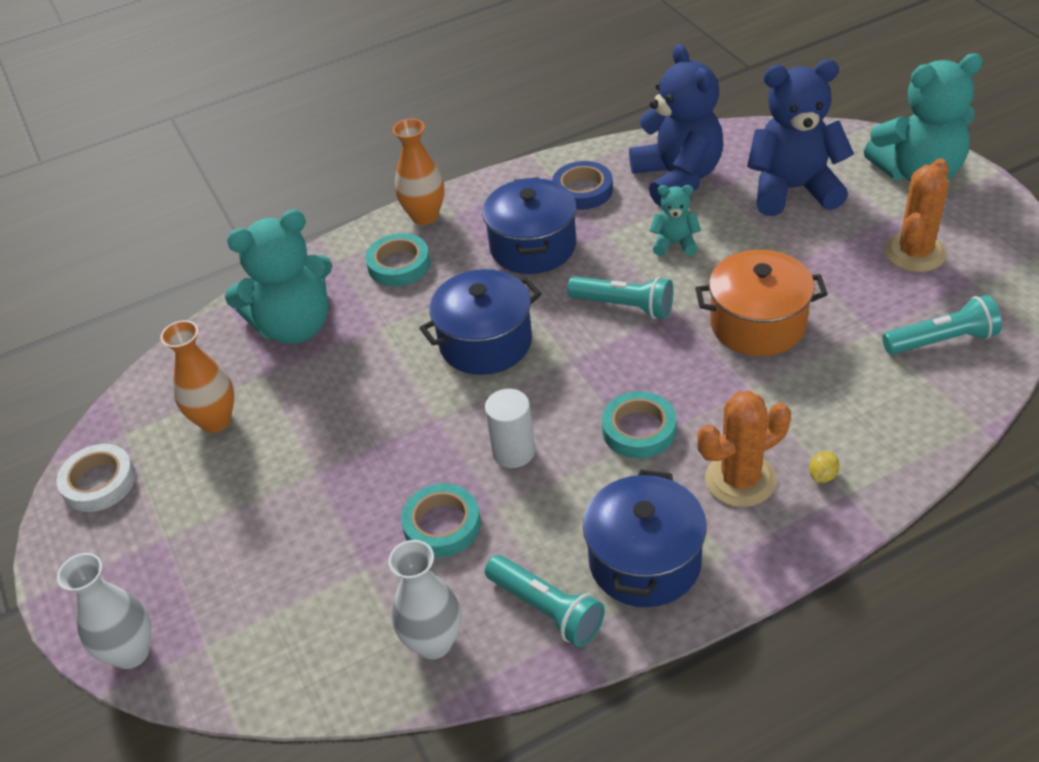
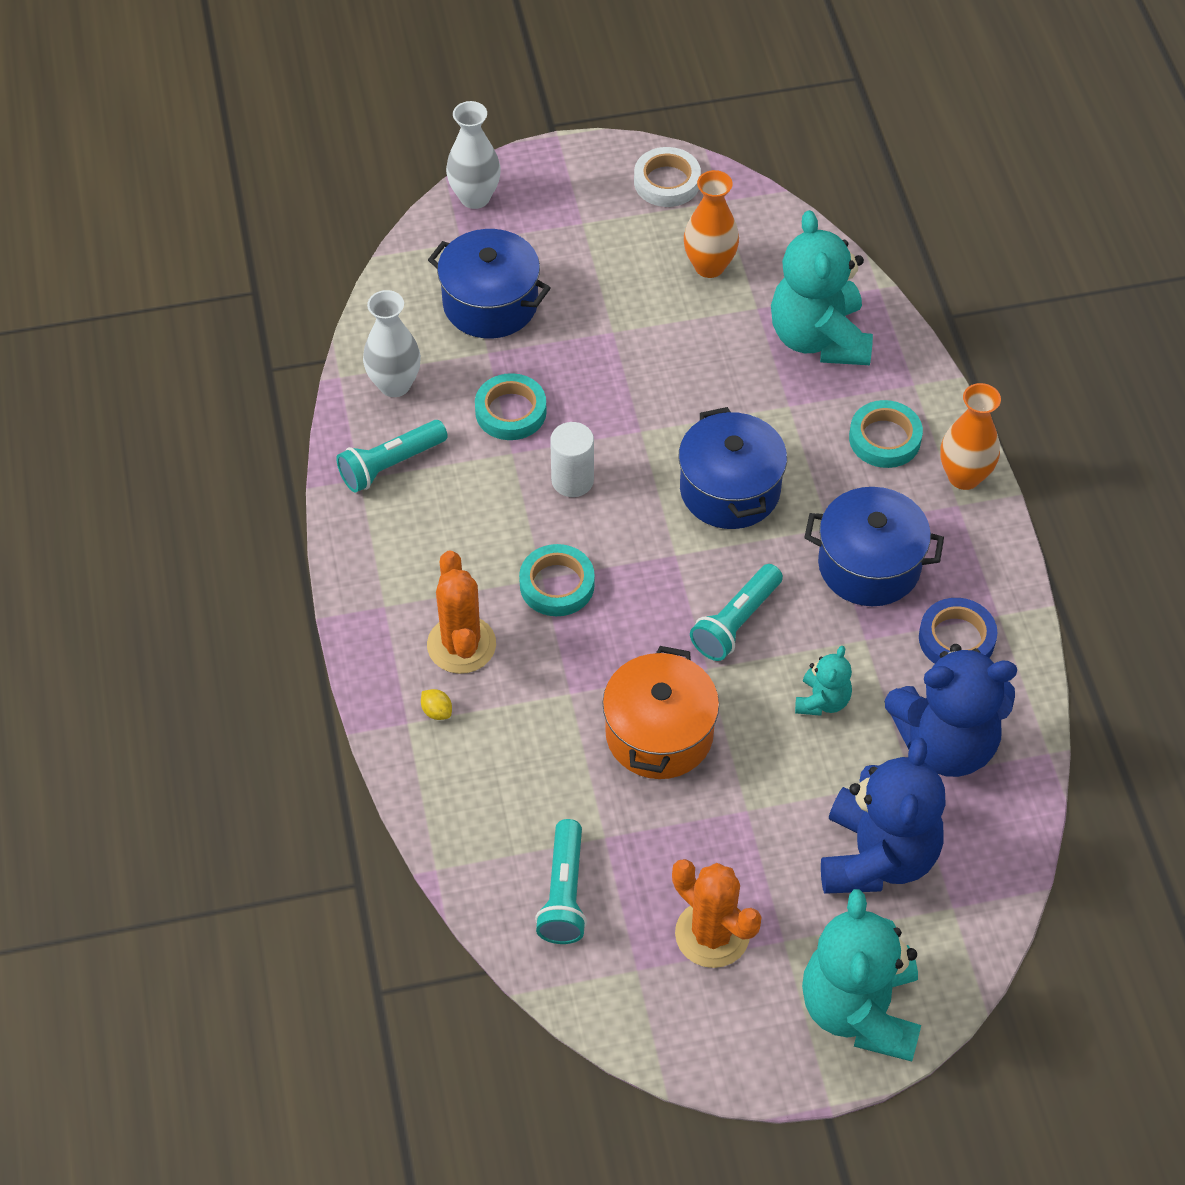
camera: 100 degrees right, 10 degrees up
(645, 561) = (406, 545): blue pot -> blue pot (490, 303)

